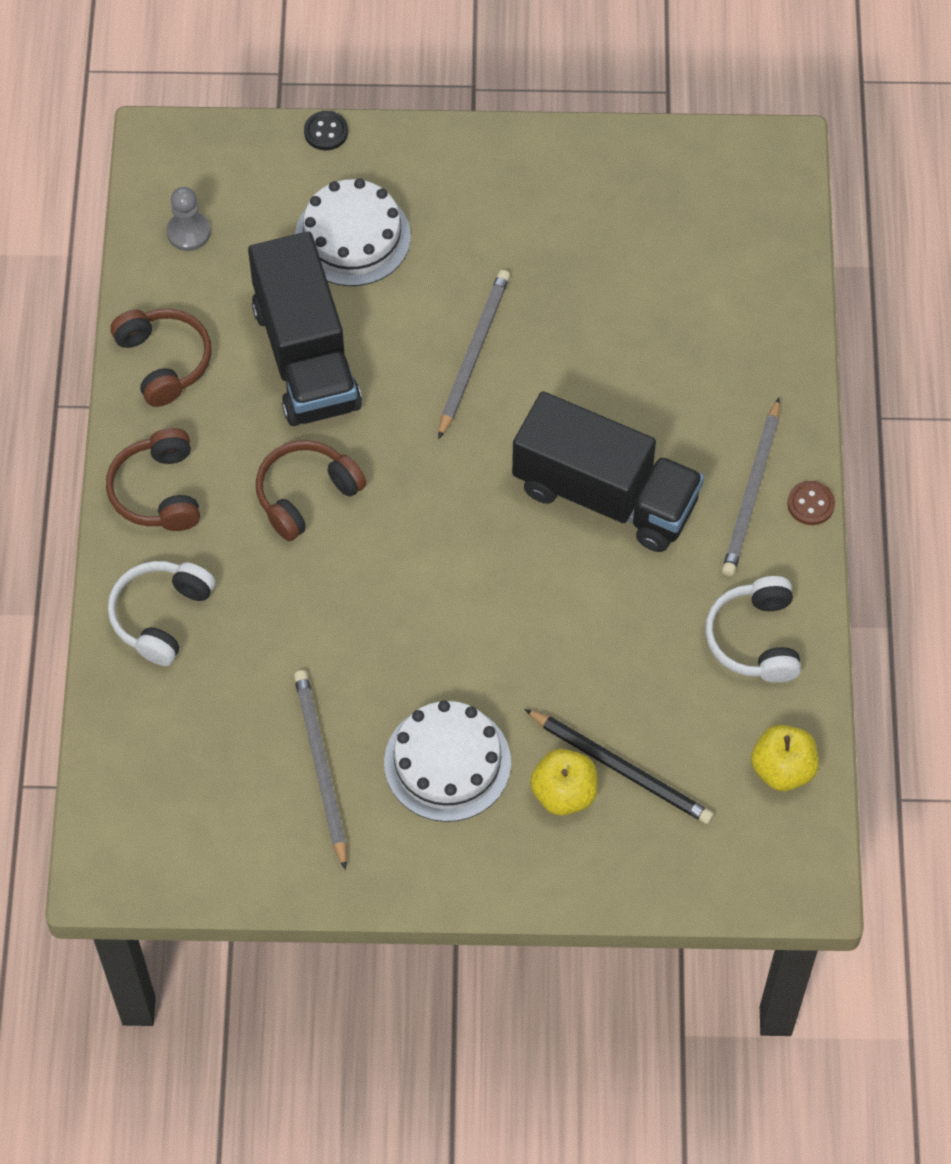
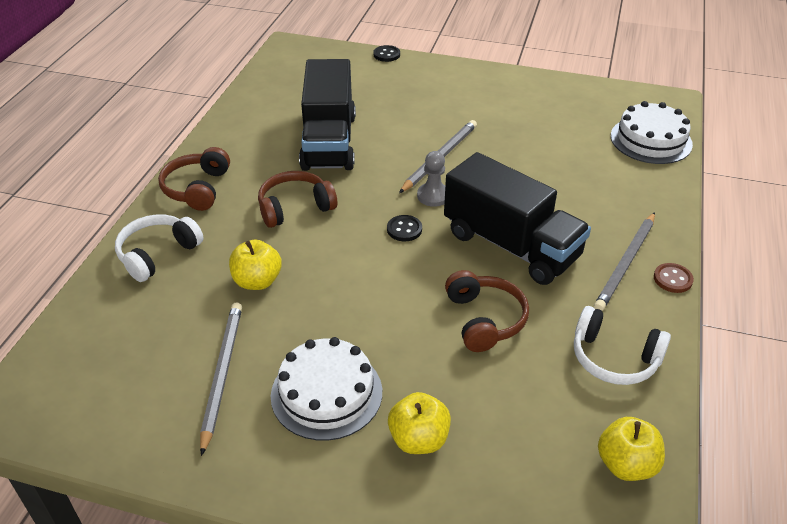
camera: 15 degrees right, 20 degrees down
(164, 361) = (239, 130): brown headphones -> brown headphones (485, 319)
(188, 232) = (285, 80): grey pawn -> grey pawn (433, 196)
(306, 628) = (257, 281): none -> yellow apple
(352, 237) = (383, 96): white cake -> white cake (651, 140)
(462, 500) = (404, 229): none -> black button
(621, 769) = (475, 431): black pencil -> none
(754, 639) = (614, 358): white headphones -> white headphones turned 75 degrees counterclockwise

